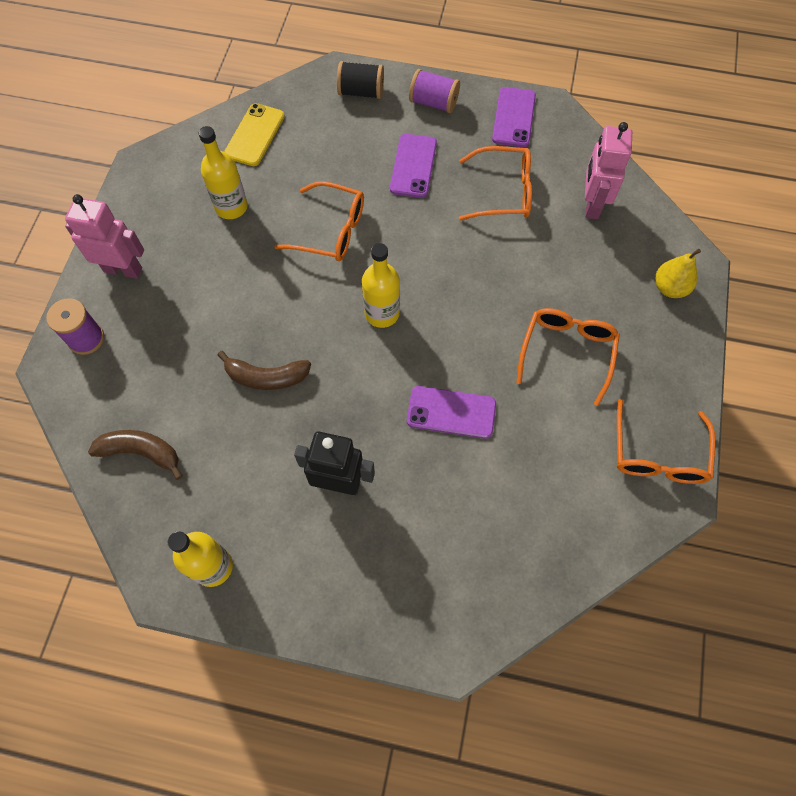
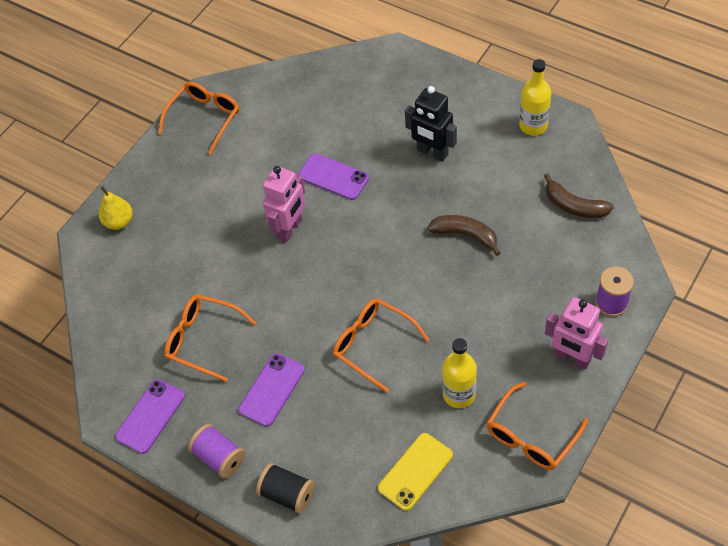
camera: 155 degrees left, 10 degrees down
(382, 313) = (356, 261): yellow bottle -> none
(566, 353) = (227, 195): orange glasses -> orange glasses (531, 435)
(591, 204) = (134, 307): pink robot -> pink robot (290, 229)

